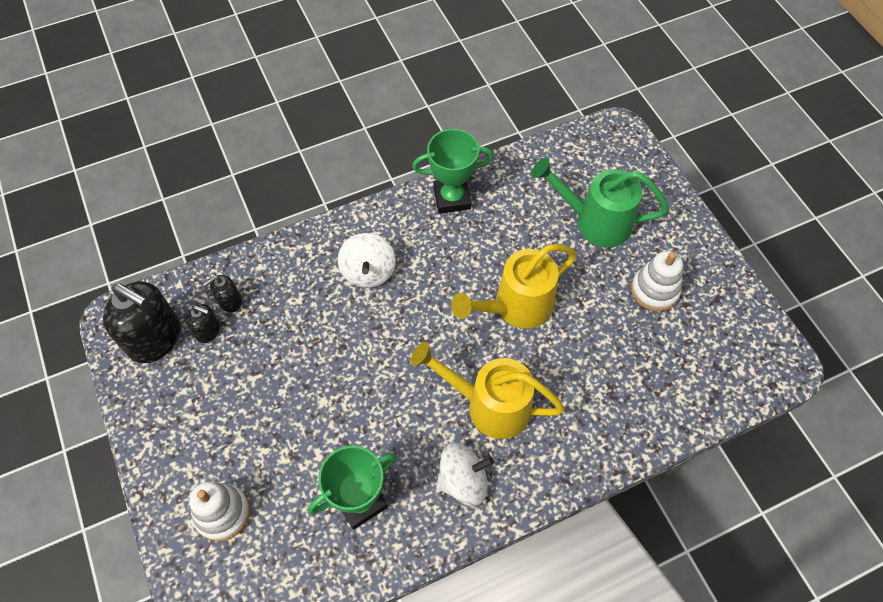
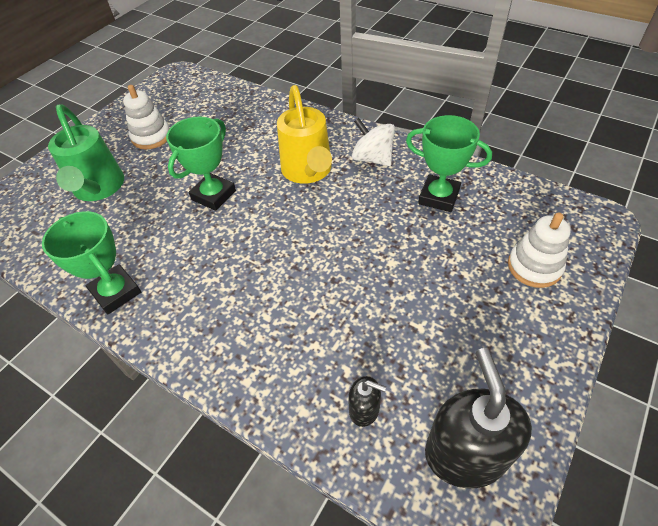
camera: 120 degrees left, 10 degrees down
(208, 331) = (411, 404): black soap dispenser -> none
(368, 271) = (243, 308): white spinning top -> none
(516, 307) = (213, 195): yellow watering can -> green trophy

